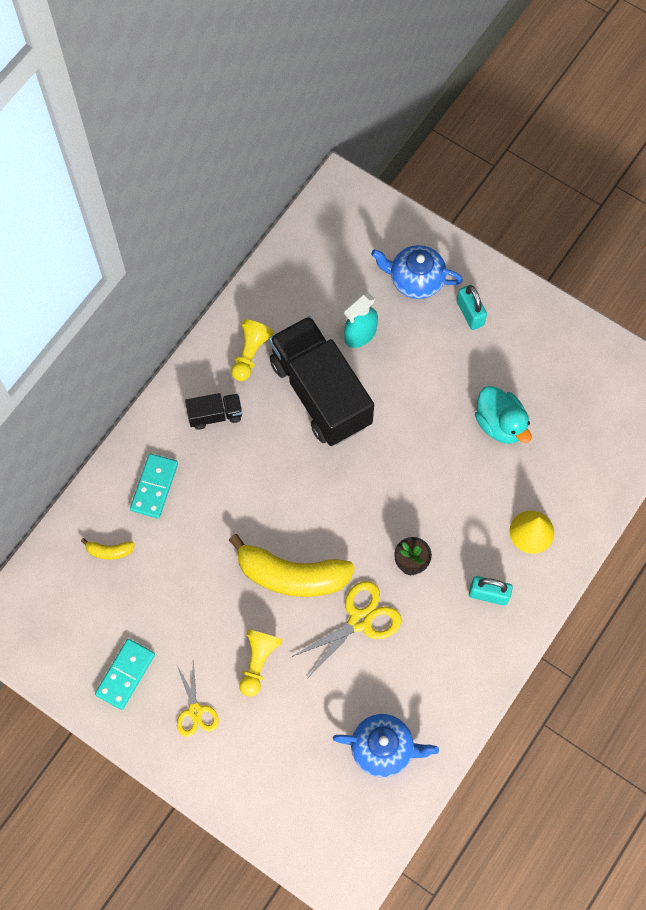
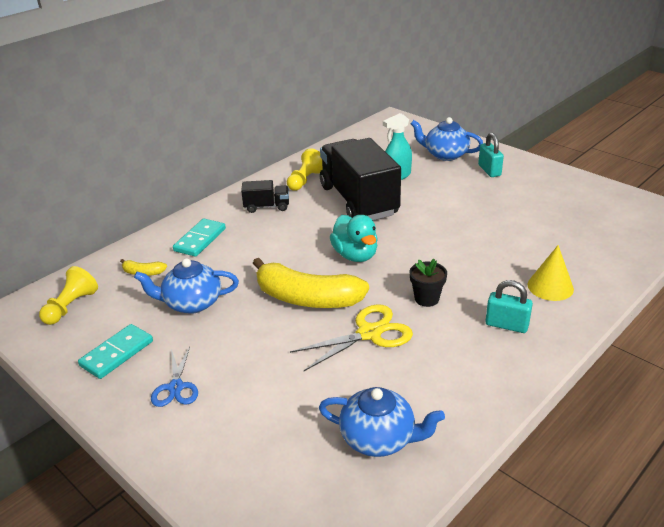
camera: 10 degrees right, 35 degrees down
(176, 595) = (191, 303): none -> blue teapot
(195, 711) = (175, 387): yellow scissors -> blue scissors
(258, 662) = (255, 355): yellow pawn -> yellow pawn (71, 306)
(500, 424) = (516, 223): turquoise duck -> turquoise duck (355, 255)

